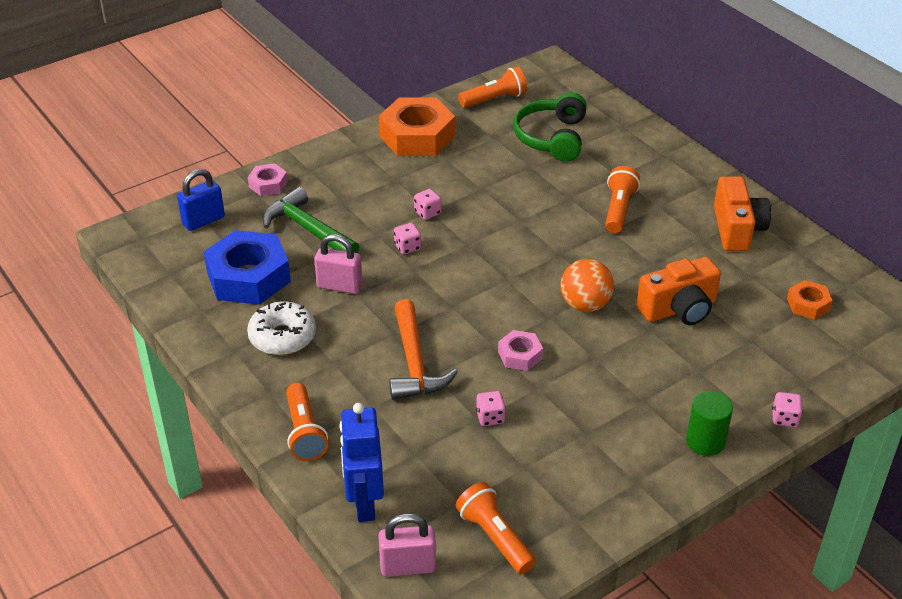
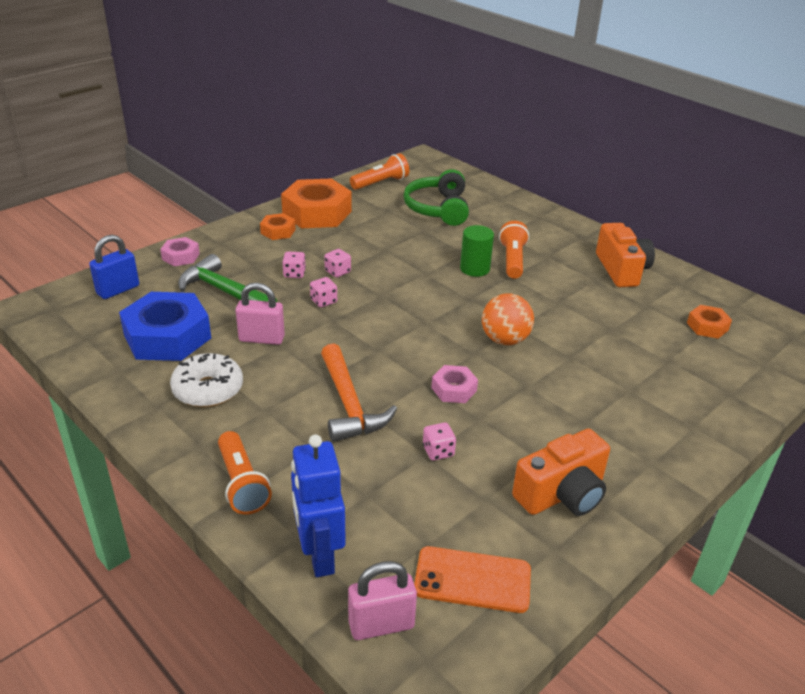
camera: 10 degrees left, 5 degrees down
(372, 158) = (278, 231): none -> orange nut
(495, 537) = (472, 579): orange flashlight -> orange phone
(679, 309) = (593, 338): orange camera -> orange camera (562, 494)
(705, 441) = (660, 457): green cylinder -> green cylinder (474, 269)
(784, 418) = (727, 428): pink dice -> pink dice (294, 274)

